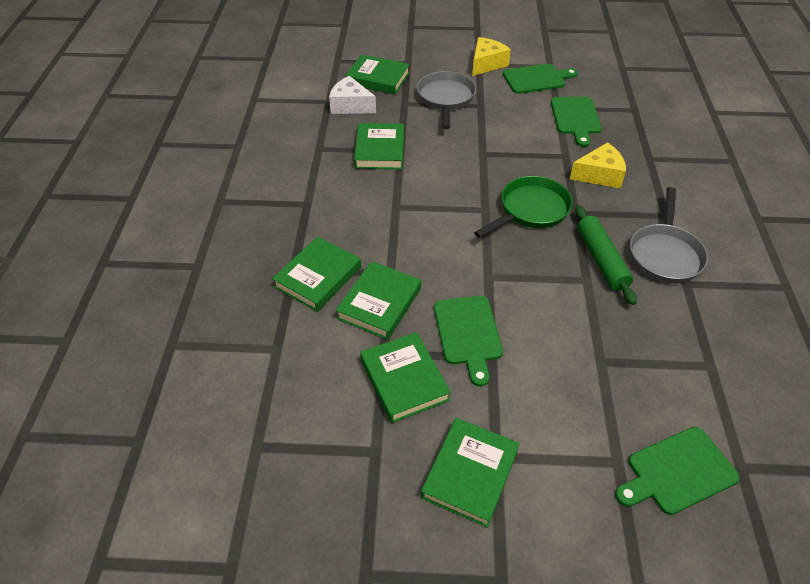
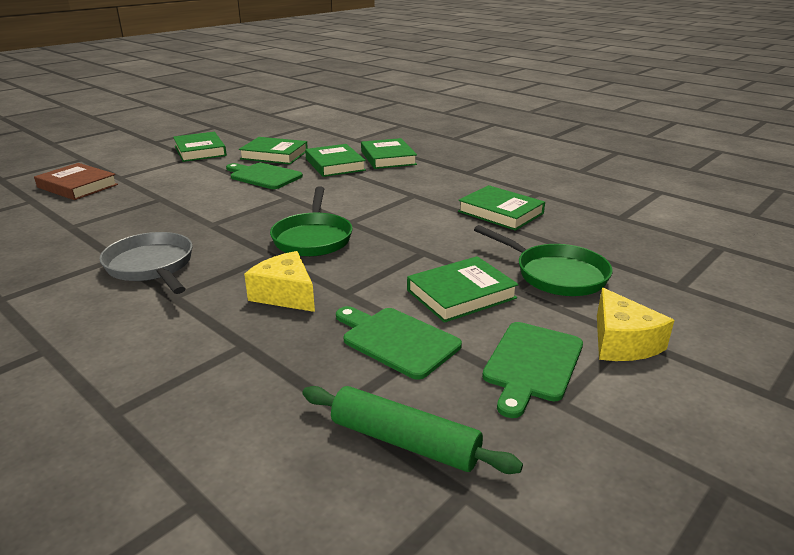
camera: 130 degrees right, 20 degrees down
(350, 105) = (600, 224): white cheese -> none
(378, 78) = (649, 254): green book -> green book (461, 294)
(445, 99) = (555, 274): grey pan -> green pan
(599, 175) = (285, 294): yellow cheese -> yellow cheese turned 105 degrees clockwise
(601, 260) = (211, 238): green rolling pin -> green rolling pin (404, 441)
(677, 472) = (77, 186): green cutting board -> brown book

